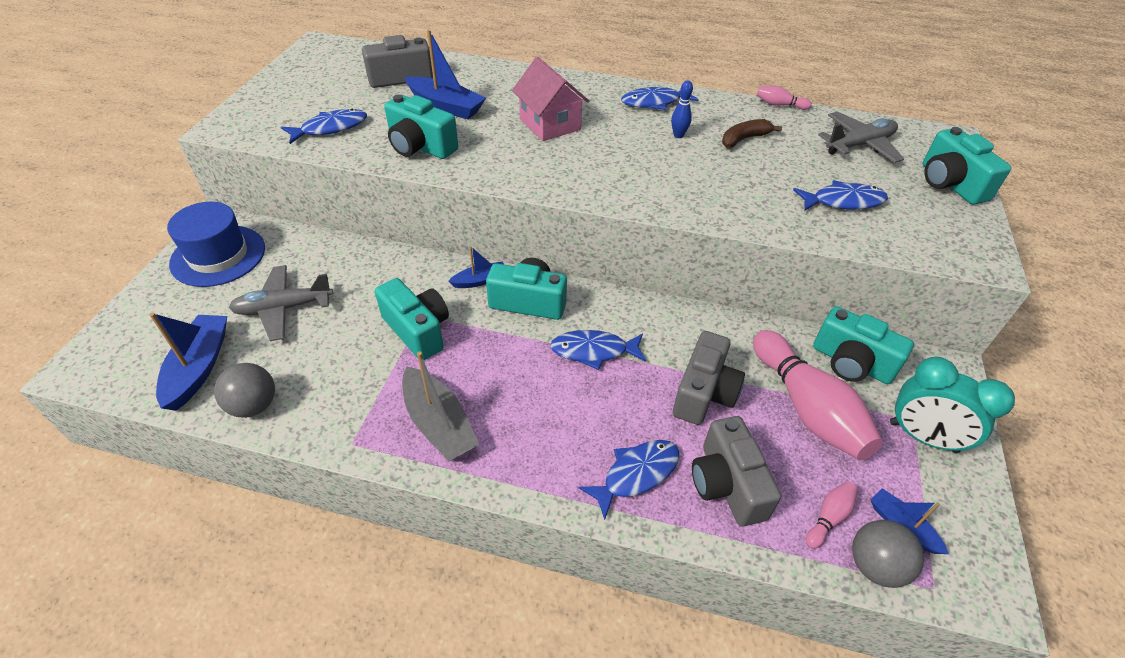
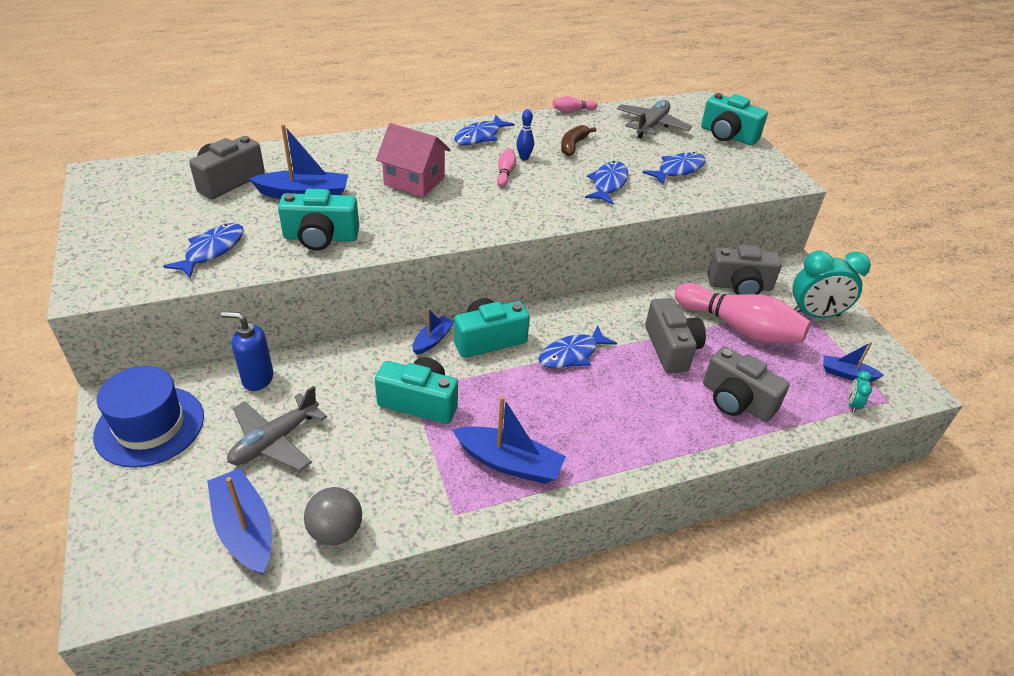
camera: 35 degrees left, 5 degrees down
(319, 253) = (257, 379): none -> blue soap dispenser
(439, 424) = (509, 463): grey boat -> blue boat
(636, 474) = (678, 424): blue fish -> blue fish (608, 184)
(828, 518) = (807, 390): pink bowling pin -> pink bowling pin (505, 173)
(851, 363) = (740, 286): turquoise camera -> grey camera
(875, 565) = (852, 404): grey ball -> turquoise clock

